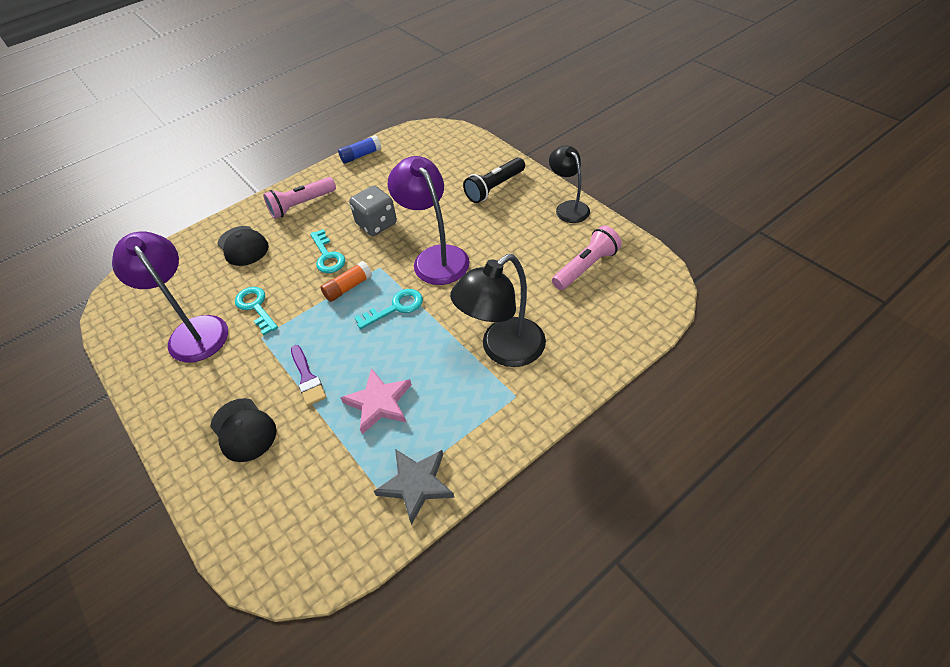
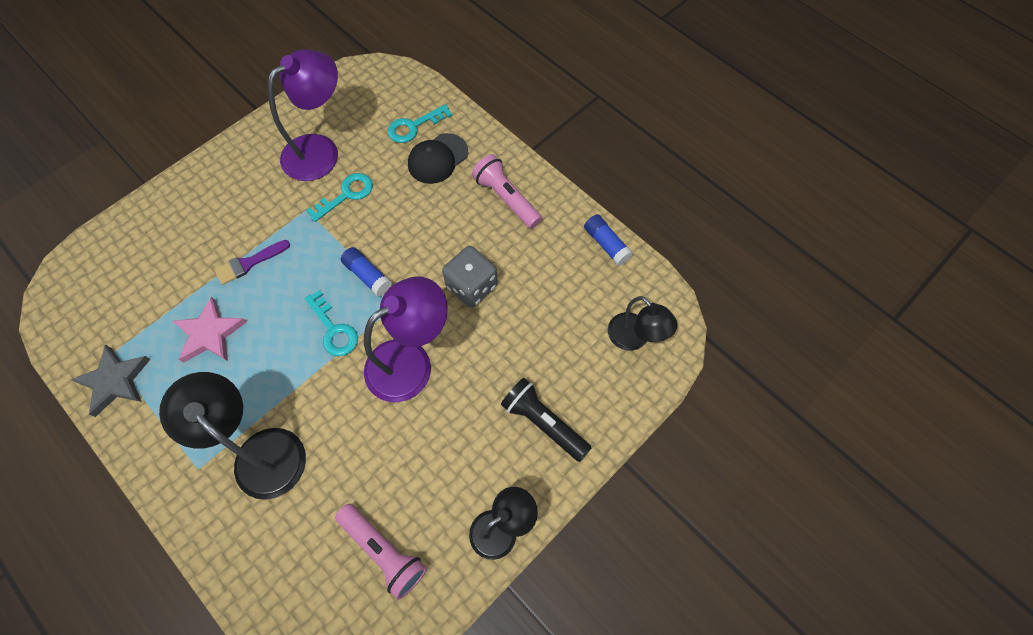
camera: 80 degrees right, 15 degrees up
(243, 430) = (198, 224): black cap -> none
(327, 256) = (418, 245): turquoise key -> turquoise key (414, 126)
(348, 287) = (368, 276): orange glue stick -> blue glue stick
(438, 146) = (634, 338): none -> black lamp

